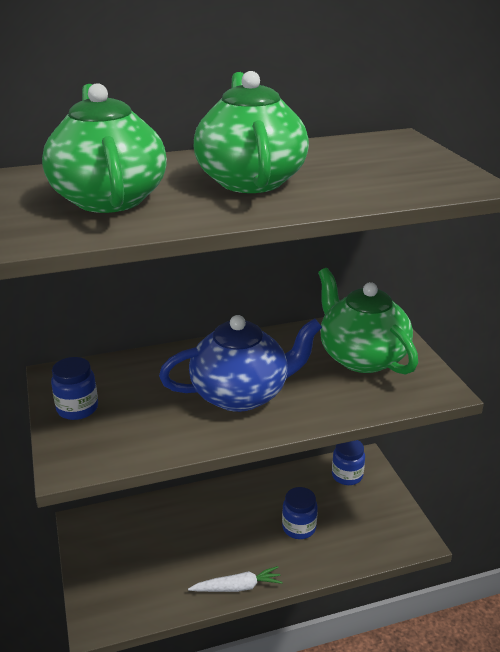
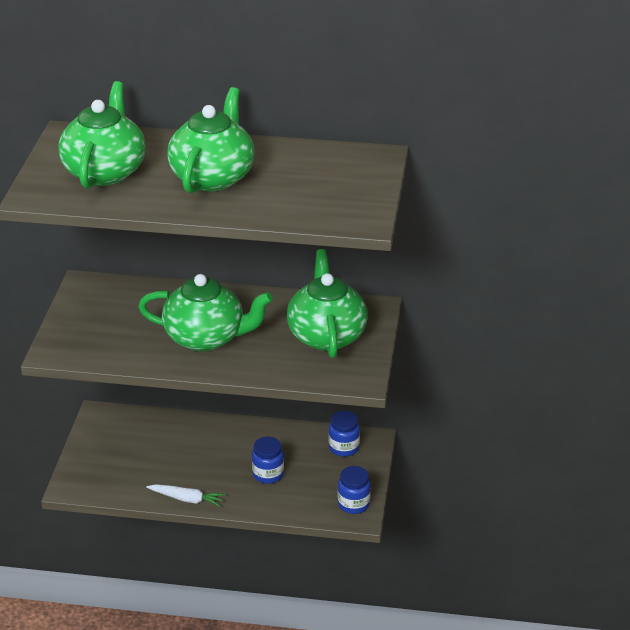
camera: 25 degrees right, 5 degrees up
(77, 408) = (83, 314): blue jar -> blue jar (353, 504)
(241, 394) = (206, 338): blue teapot -> green teapot

